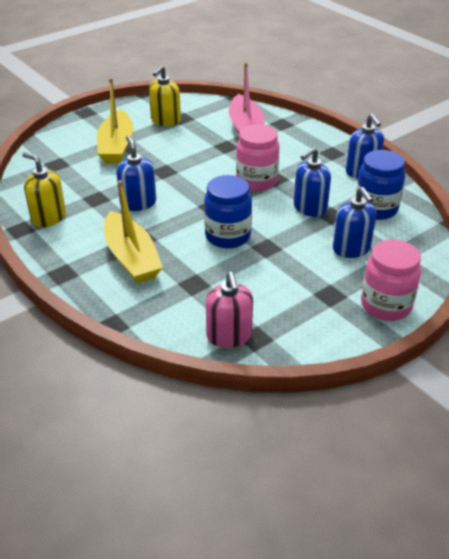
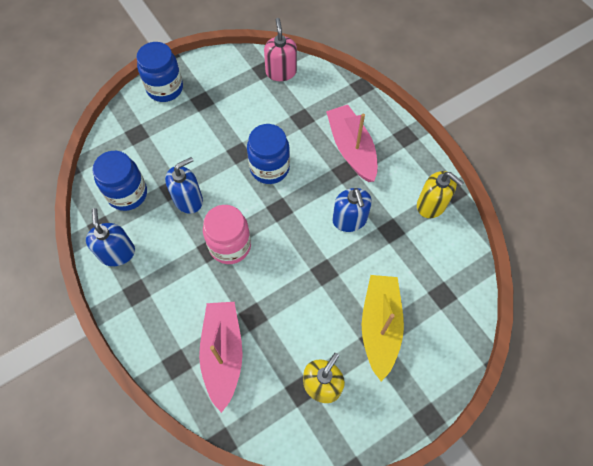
camera: 175 degrees left, 25 degrees up
(131, 258) = (351, 149): yellow boat -> pink boat
(351, 249) = (169, 145): blue soap dispenser -> none
(386, 305) = (165, 88): pink jar -> blue jar

